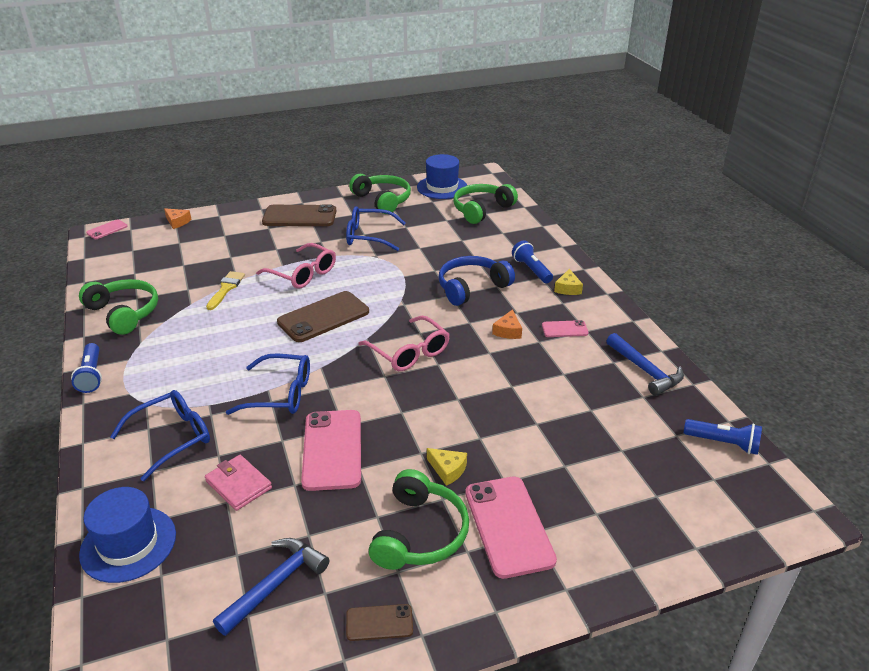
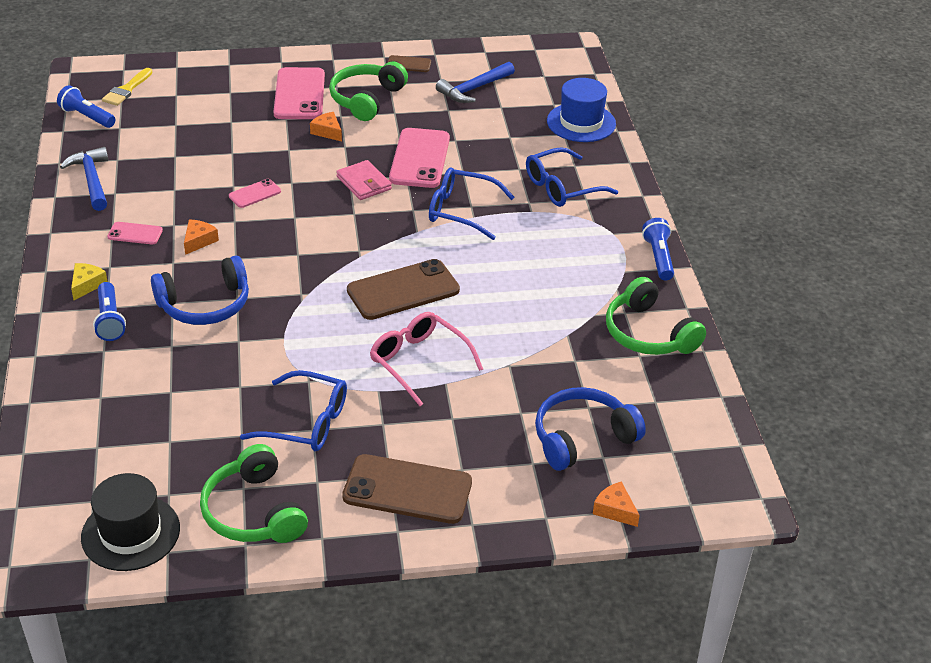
camera: 170 degrees left, 5 degrees up
(107, 230) = (729, 509): pink phone -> pink phone (255, 194)
(190, 249) = (582, 438): none -> blue headphones
(226, 288) = (523, 352): yellow brush -> yellow brush (127, 90)
(238, 485) = (501, 146): pink wallet -> pink wallet (364, 183)
(409, 352) = (319, 233): pink glasses -> none
(442, 187) = (130, 533): blue hat -> black hat
(448, 470) = (327, 132): yellow cheese -> orange cheese
(481, 210) = (98, 456): green headphones -> none

